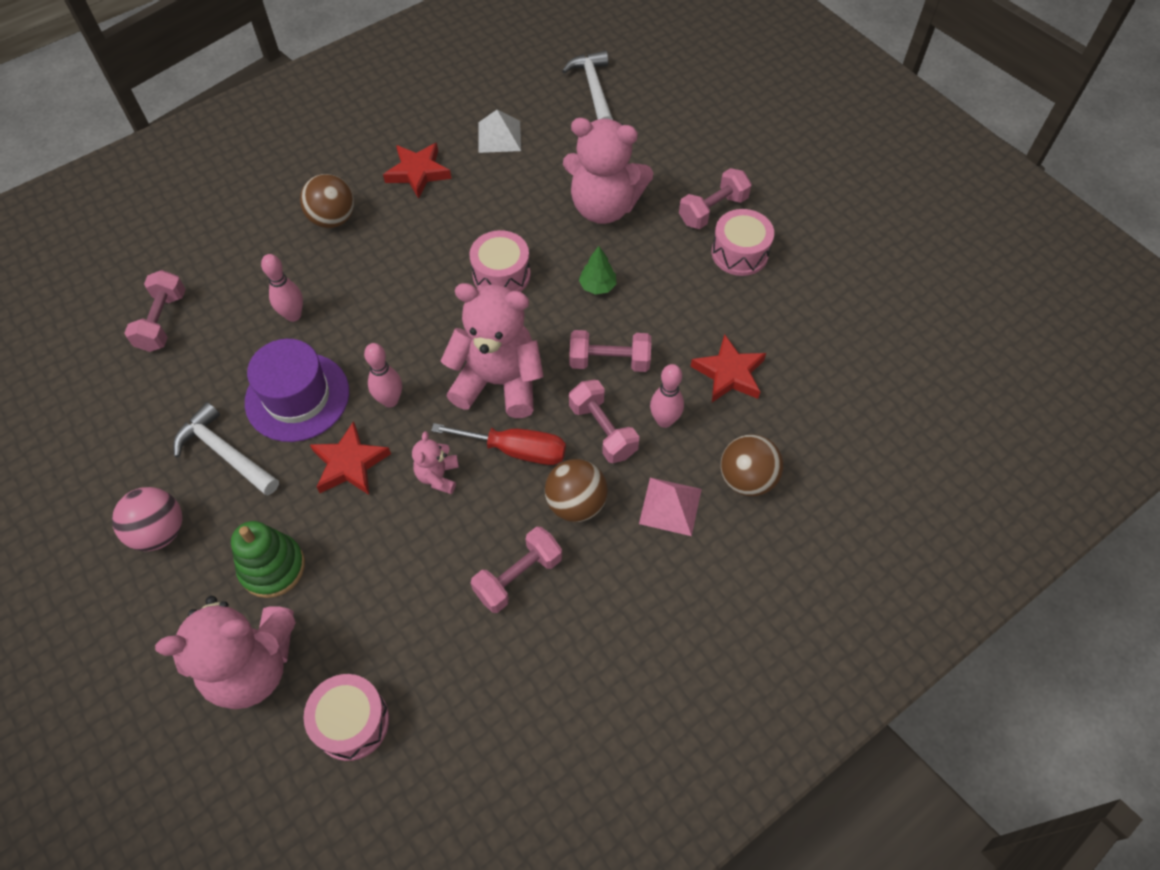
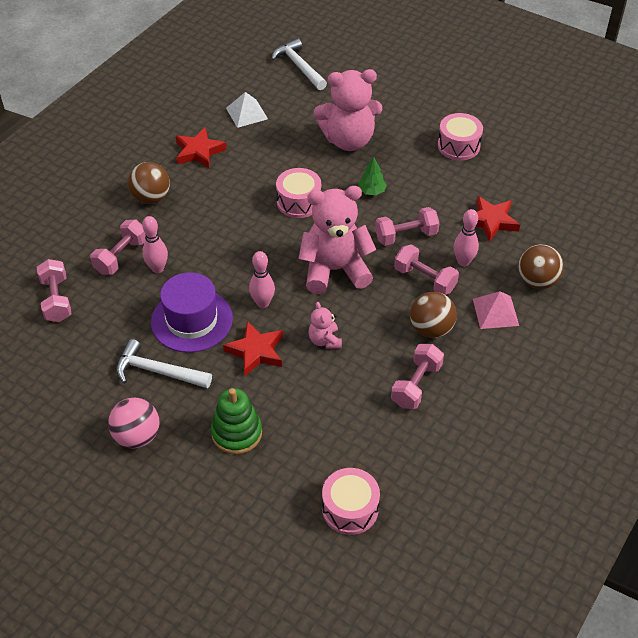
camera: 20 degrees left, 10 degrees down
(252, 666) = (257, 498): pink teddy bear -> none
(516, 450) = (371, 308): red screwdriver -> none
(713, 210) = (426, 124): pink dumbbell -> pink dumbbell (121, 256)

